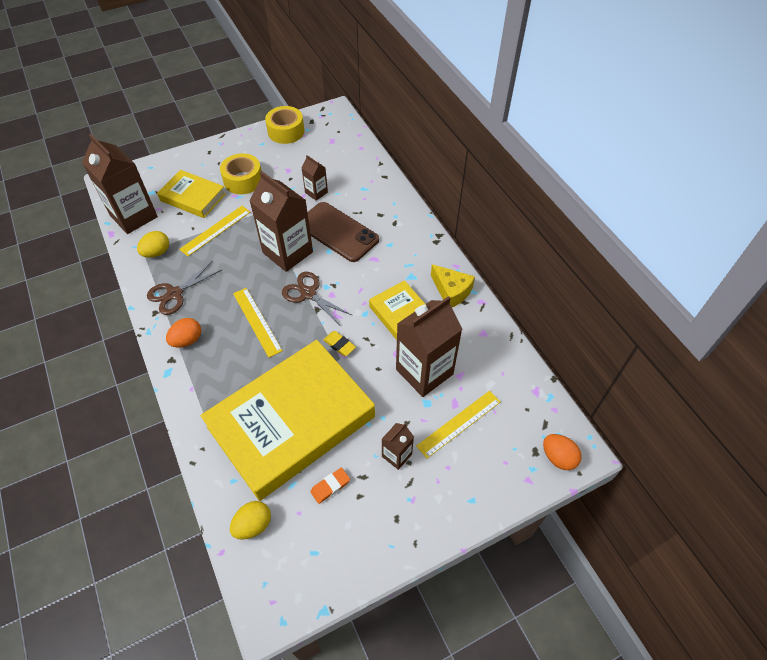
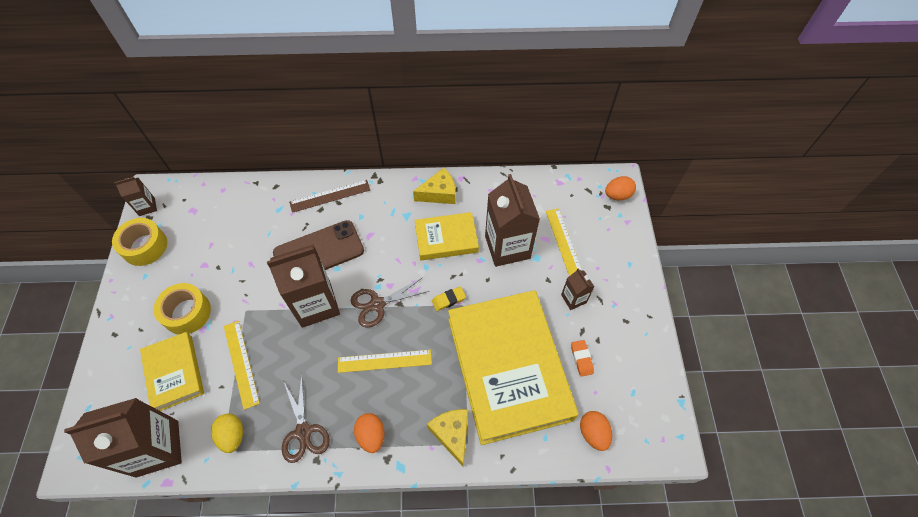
camera: 65 degrees left, 5 degrees up
(193, 197) = (175, 373): yellow book -> yellow book turned 75 degrees counterclockwise
(209, 400) = (452, 434): none -> yellow cheese
(253, 525) = (593, 433): yellow egg -> orange egg
(316, 192) = (255, 251): brown carton -> brown carton (147, 207)
(397, 214) = (330, 196): none -> brown ruler

